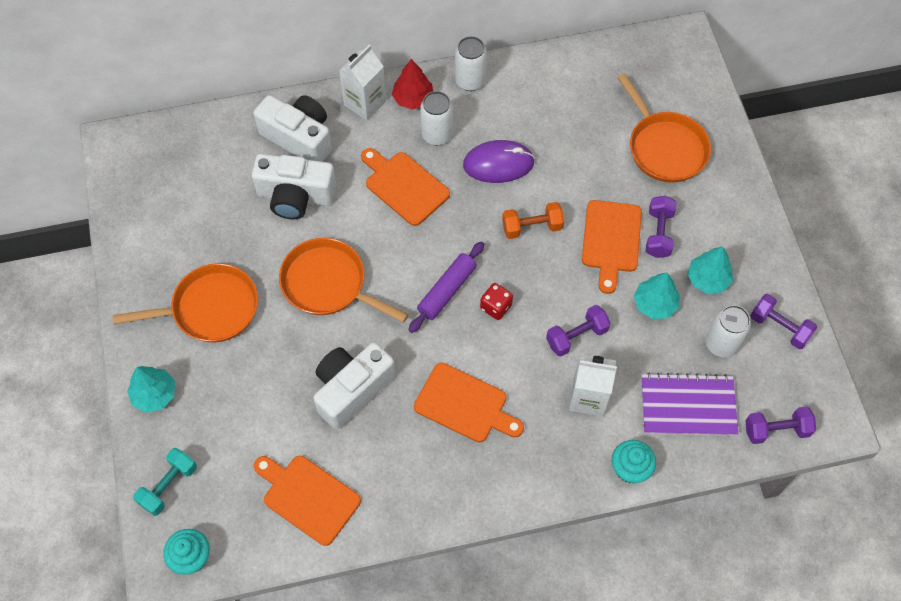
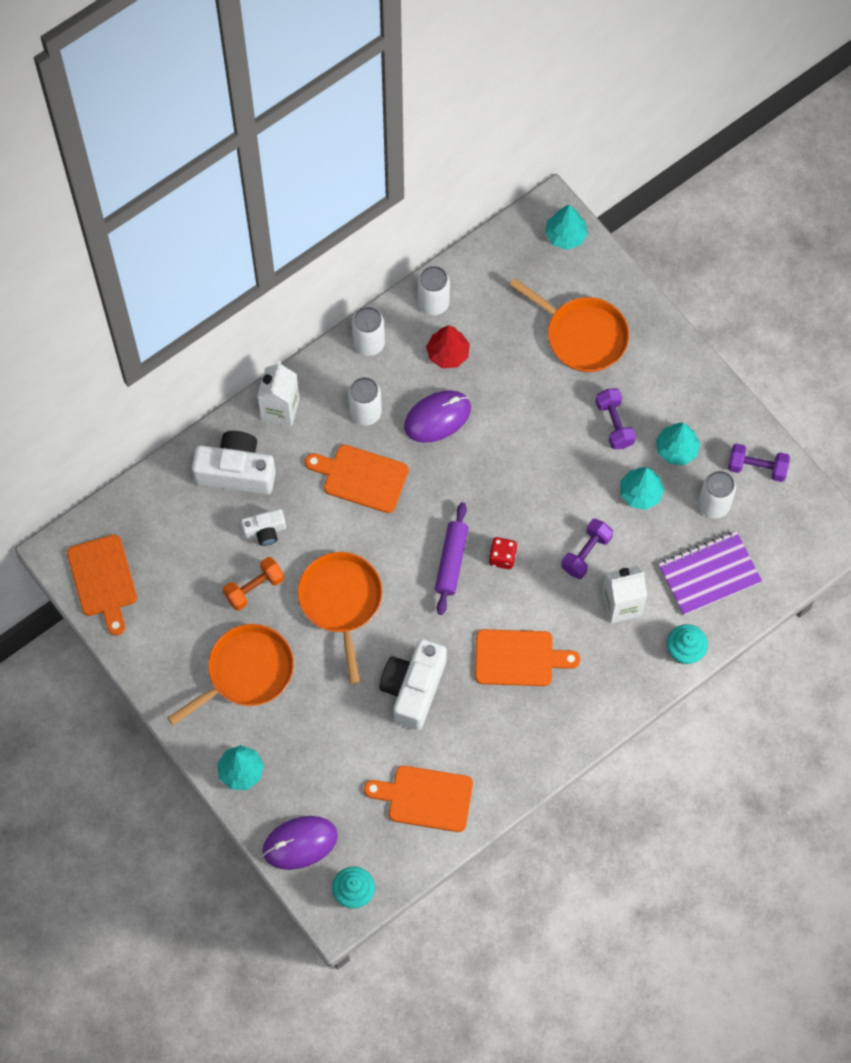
camera: 25 degrees left, 5 degrees up
(168, 486) = (300, 843): turquoise dumbbell -> purple mouse
(295, 196) = (265, 531): white camera -> white camera, size x0.54
(328, 284) = (341, 602): orange pan -> orange pan turned 75 degrees clockwise
(413, 98) = (324, 385): red tree -> red tree (448, 354)
(532, 227) = (498, 467): orange dumbbell -> orange dumbbell (254, 588)
(543, 71) = (433, 303): none -> white can
(611, 240) = (575, 449): orange cutting board -> orange cutting board (103, 580)
(688, 61) = (565, 235): none -> turquoise tree
(776, 430) = (792, 562): purple dumbbell -> none

